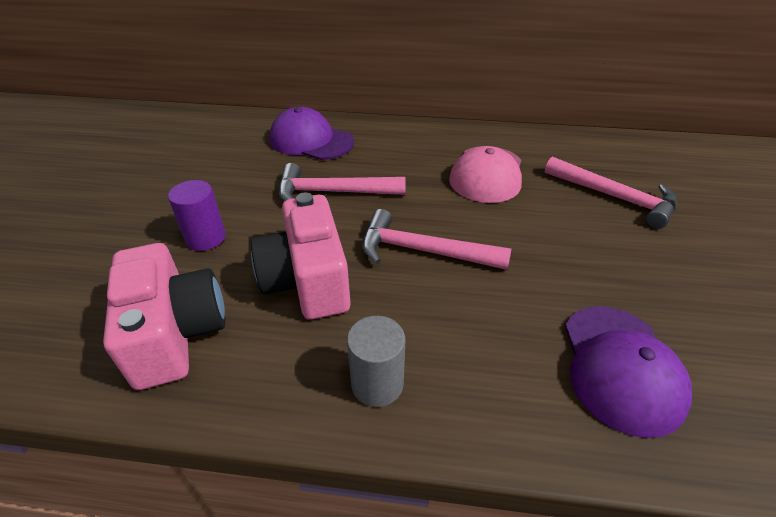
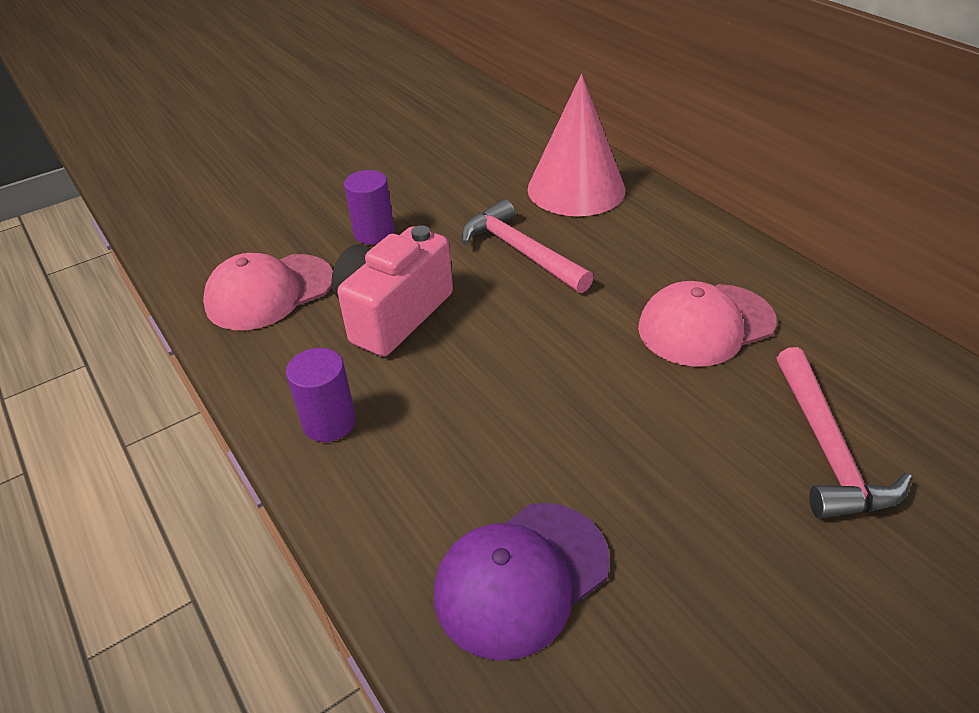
camera: 50 degrees right, 0 degrees up
(175, 333) = (269, 292): pink camera -> pink cap
(311, 141) = (576, 189): purple cap -> pink cone
(377, 384) = (329, 422): grey cylinder -> purple cylinder
(423, 250) = (516, 354): pink hammer -> none

